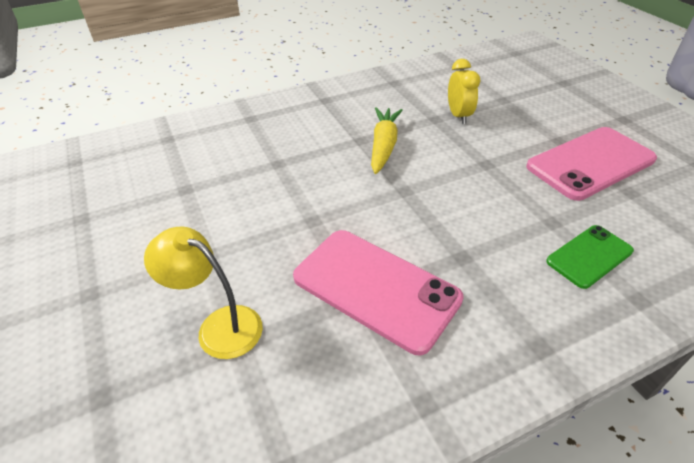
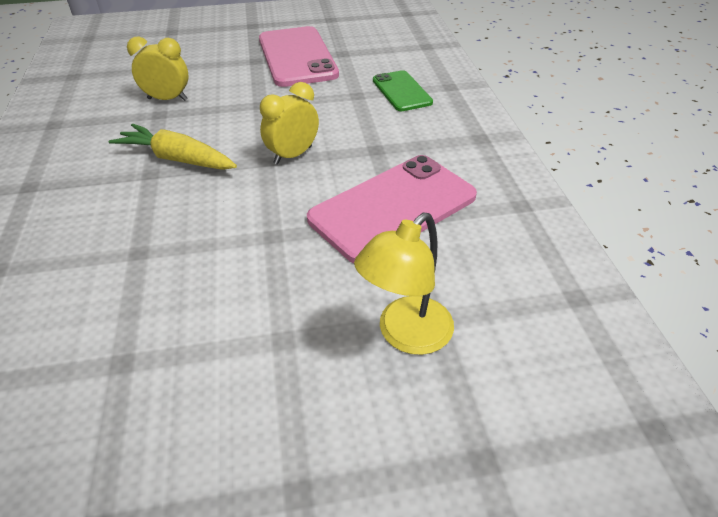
camera: 75 degrees left, 0 degrees up
(421, 204) = (293, 155): none -> yellow clock

